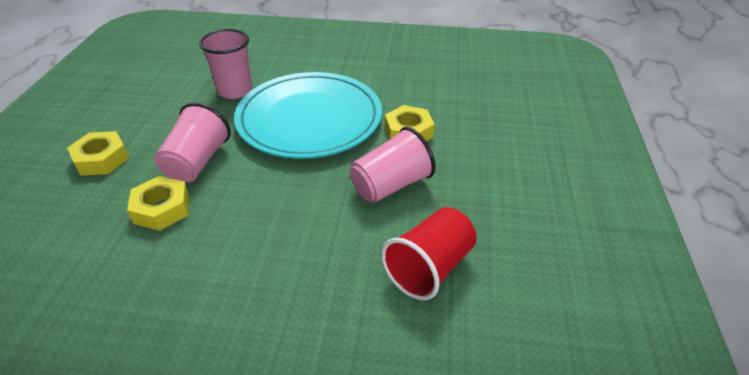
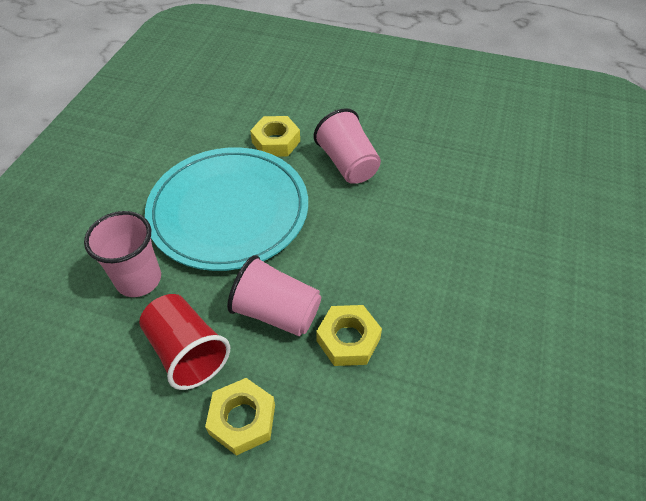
camera: 80 degrees left, 10 degrees up
(429, 268) = (441, 156): red cup -> red cup (187, 352)

